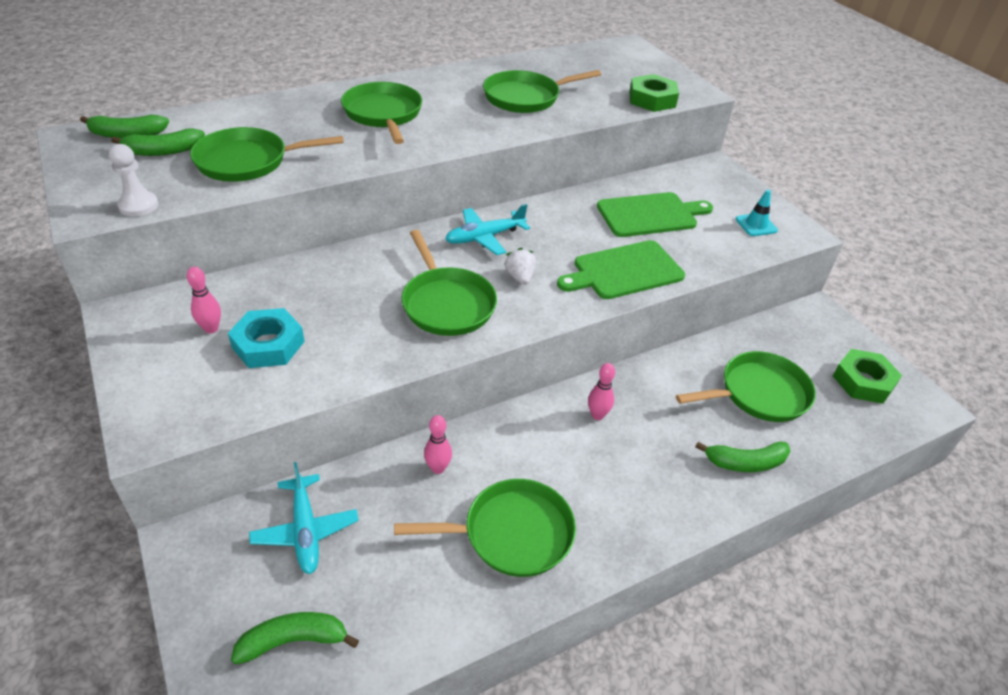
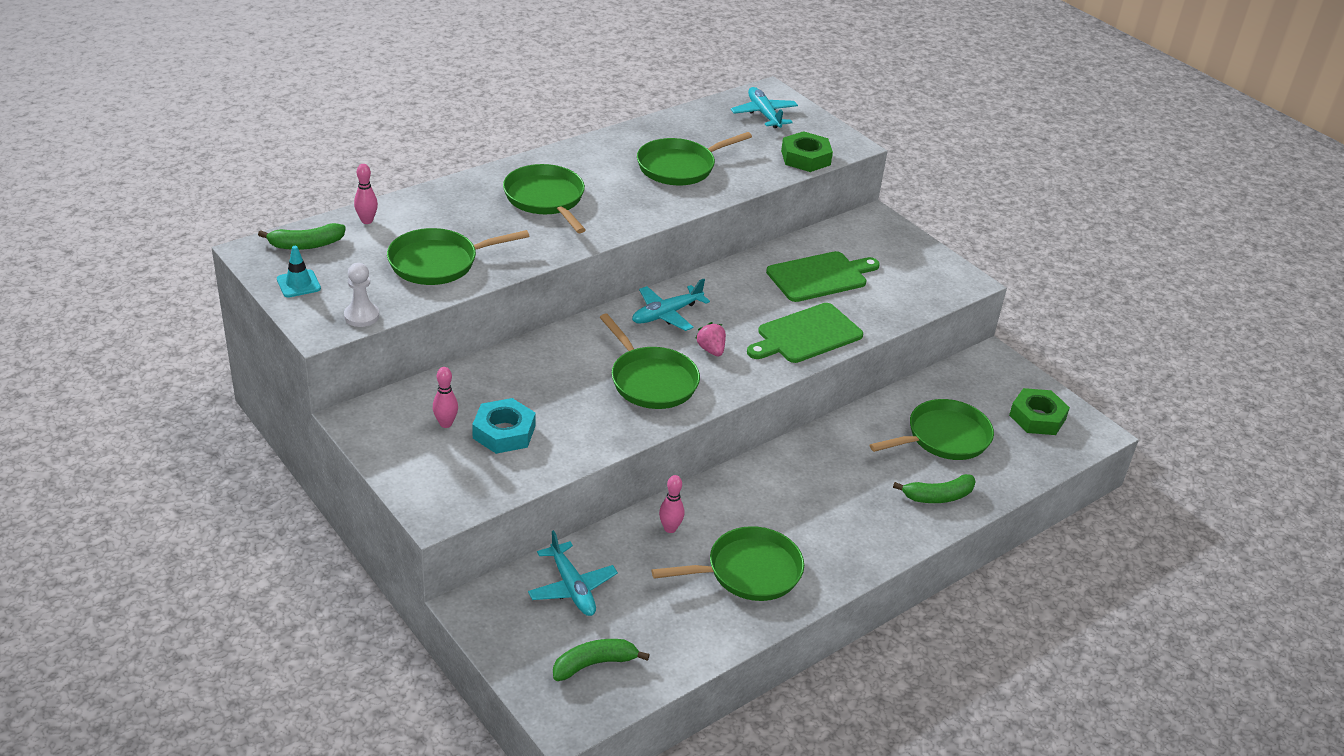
camera: 10 degrees left, 5 degrees down
(163, 151) = (352, 259): green banana -> none
(520, 277) = (711, 350): white strawberry -> pink strawberry
(597, 415) = (801, 471): pink bowling pin -> pink bowling pin (367, 221)
(620, 61) = (764, 114): none -> turquoise plane
(756, 225) = (923, 277): turquoise traffic cone -> turquoise traffic cone (298, 284)

